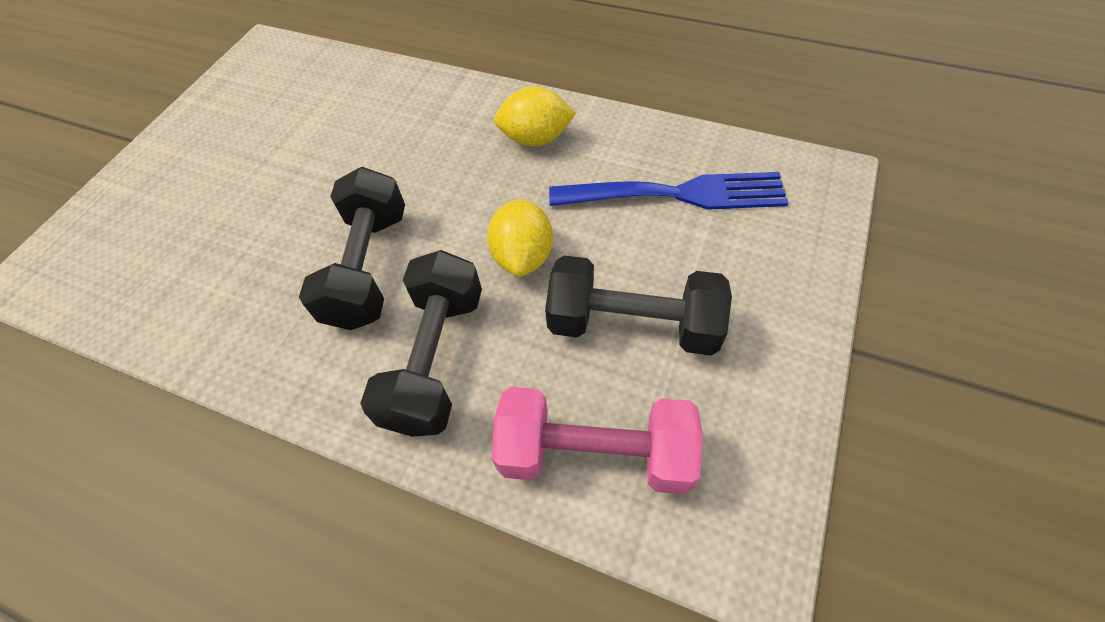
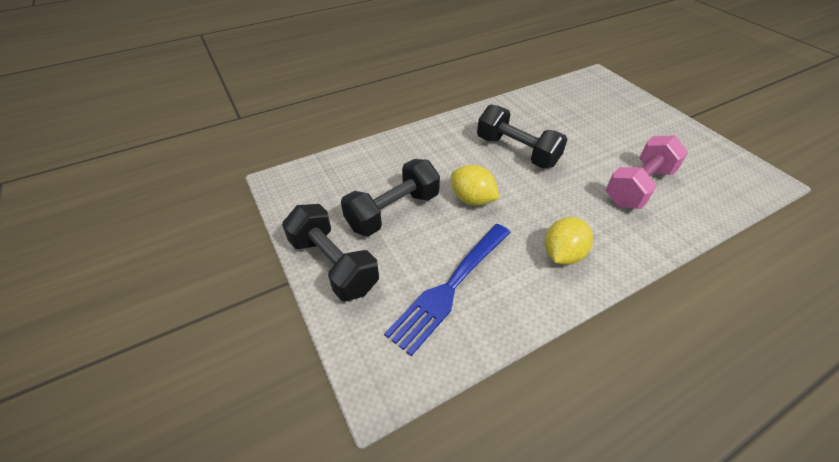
camera: 125 degrees right, 10 degrees down
(436, 359) = (445, 150): black dumbbell -> black dumbbell (333, 264)
(595, 453) = (357, 168): pink dumbbell -> pink dumbbell (638, 186)

